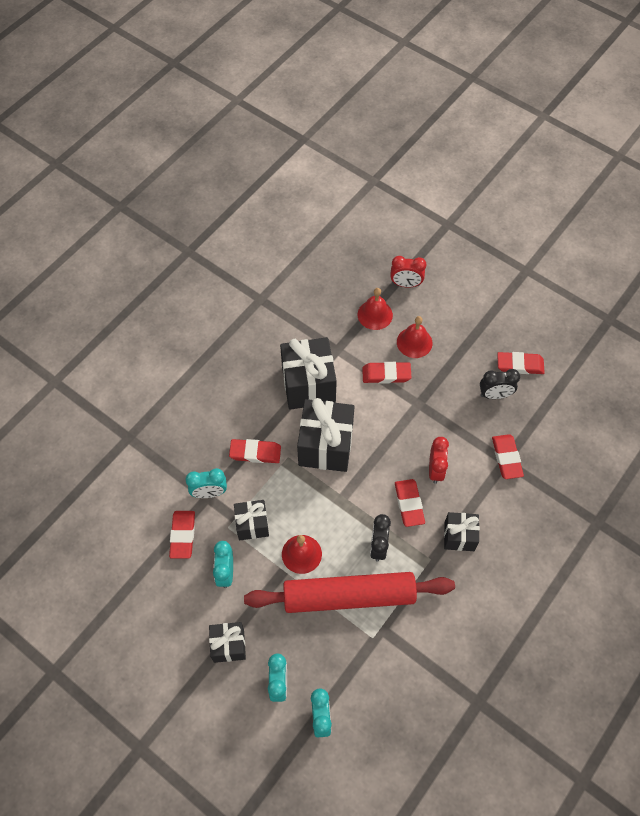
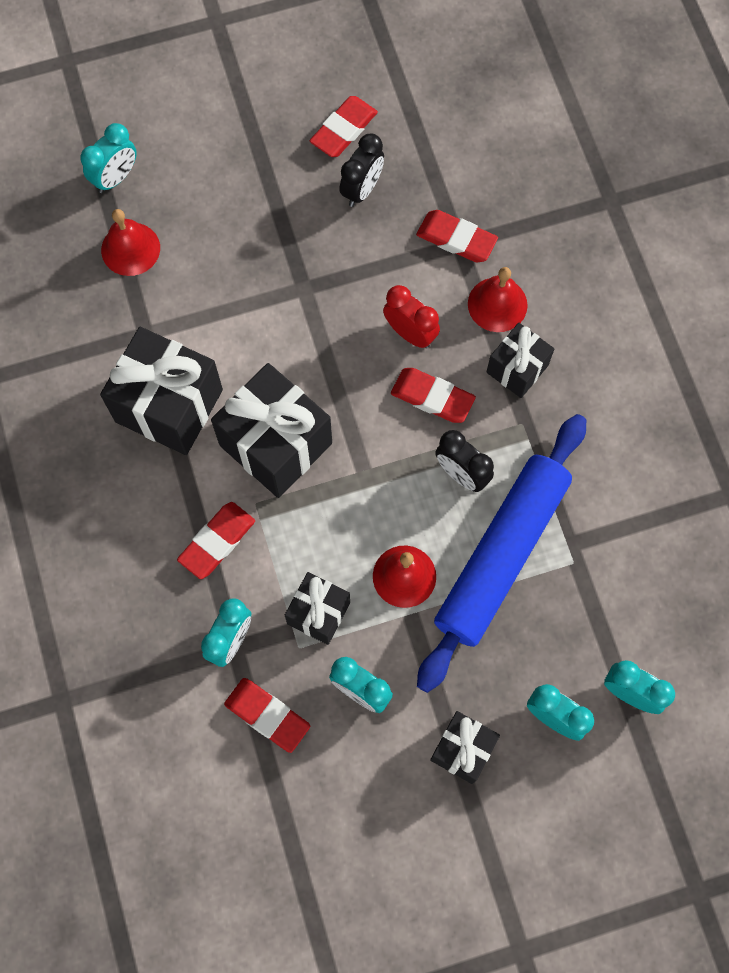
camera: 55 degrees left, 10 degrees up
(349, 596) = (502, 555): red rolling pin -> blue rolling pin
(386, 374) = (231, 297): red eraser -> none
(406, 284) = (116, 178): red clock -> turquoise clock
(414, 342) = (211, 230): red bell -> red bell (497, 304)

